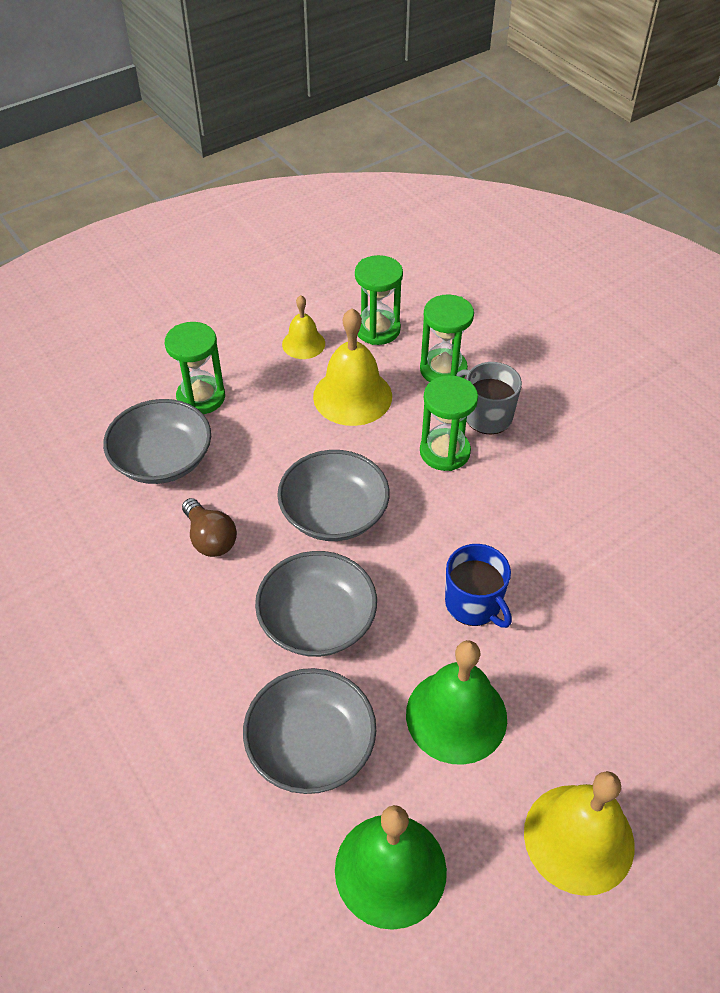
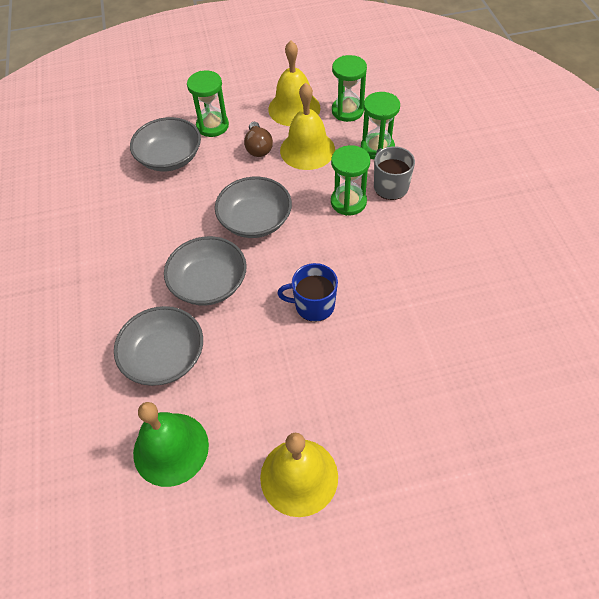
camera: 25 degrees right, 5 degrees up
(210, 538) = (172, 213): brown light bulb -> brown light bulb (258, 147)
(303, 344) = (294, 108): yellow bell -> yellow bell, size x1.75
(456, 716) = (263, 371): green bell -> none
(474, 604) = (313, 305): blue mug -> blue mug turned 105 degrees clockwise

